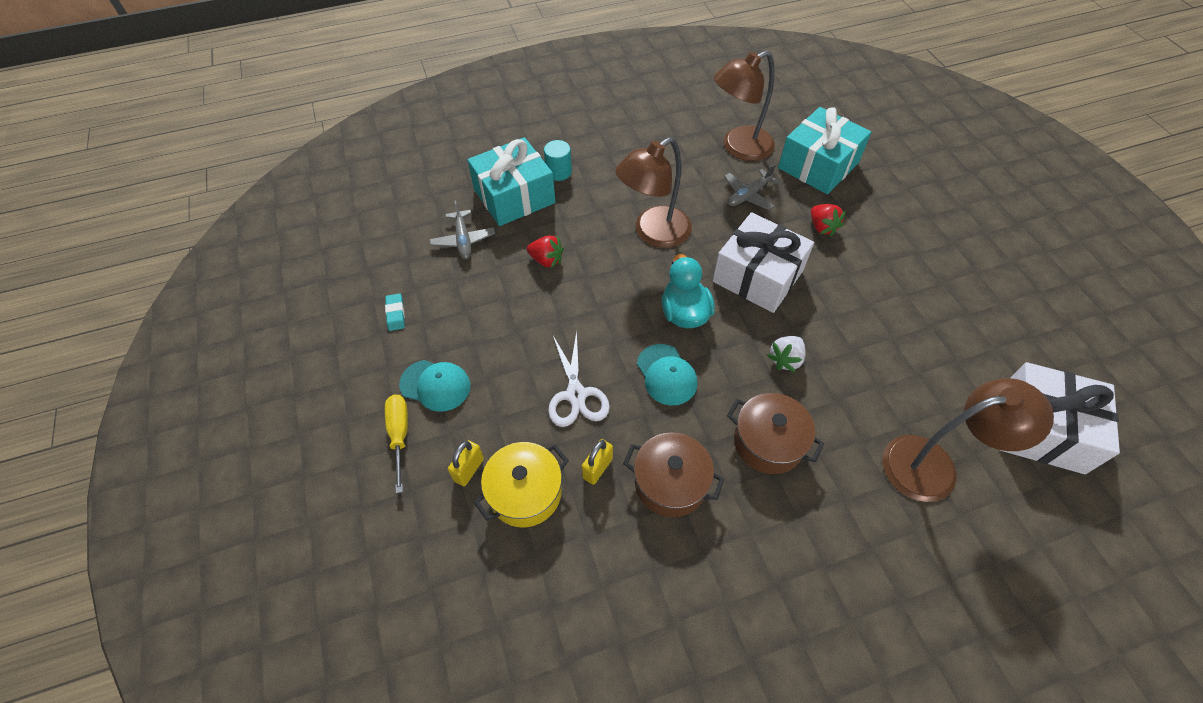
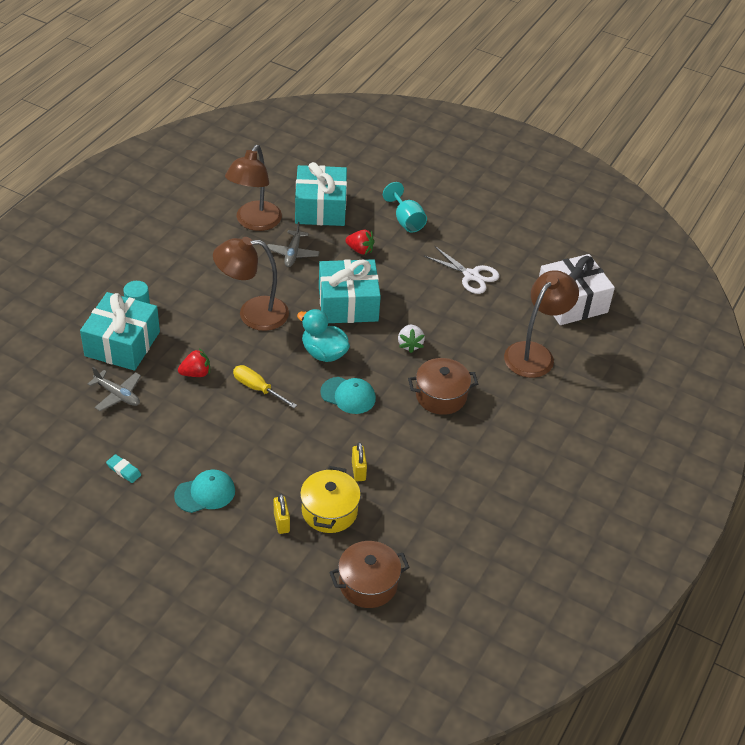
camera: 45 degrees left, 10 degrees down
(400, 434) = (214, 534): yellow screwdriver -> yellow screwdriver (257, 388)
(576, 394) = (304, 441): white scissors -> white scissors (471, 275)
(653, 233) = (253, 314): brown lamp -> brown lamp turned 75 degrees clockwise
(670, 483) = (407, 451): brown pot -> brown pot (368, 584)
(757, 276) = (348, 304): white gift -> turquoise gift
(902, 223) = (406, 221): none -> turquoise goblet

